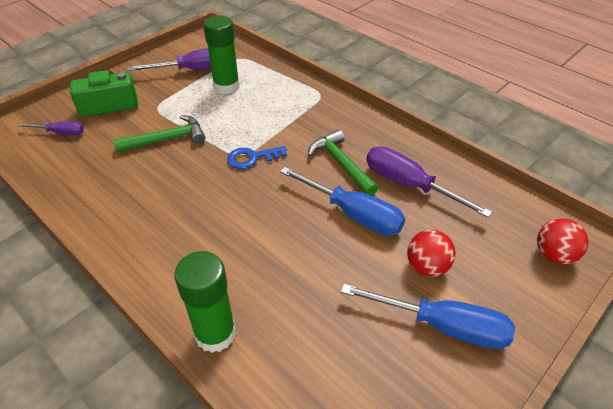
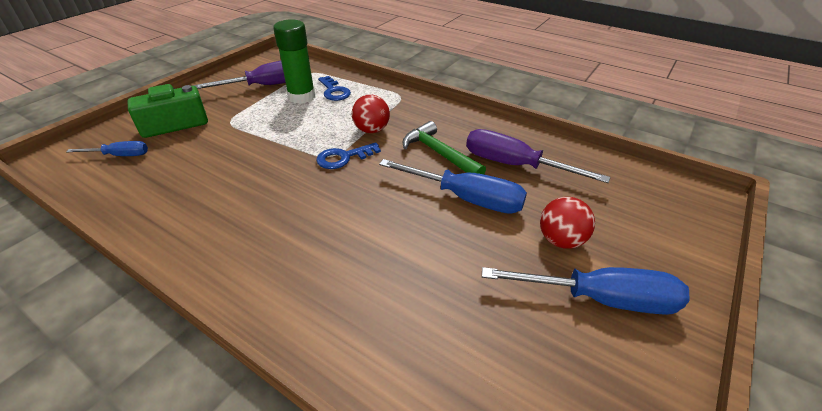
camera: 10 degrees left, 5 degrees down
(61, 133) = (120, 155): purple screwdriver -> blue screwdriver
(167, 139) = (245, 150): green hammer -> none
(215, 333) = (341, 348): green glue stick -> none
(258, 83) = (334, 91): none -> blue key
(554, 255) = (682, 212): red ball -> red ball (371, 130)

